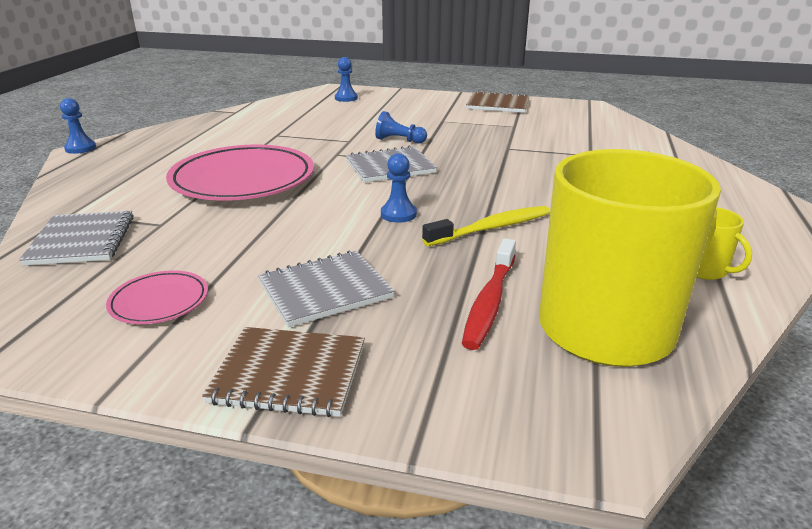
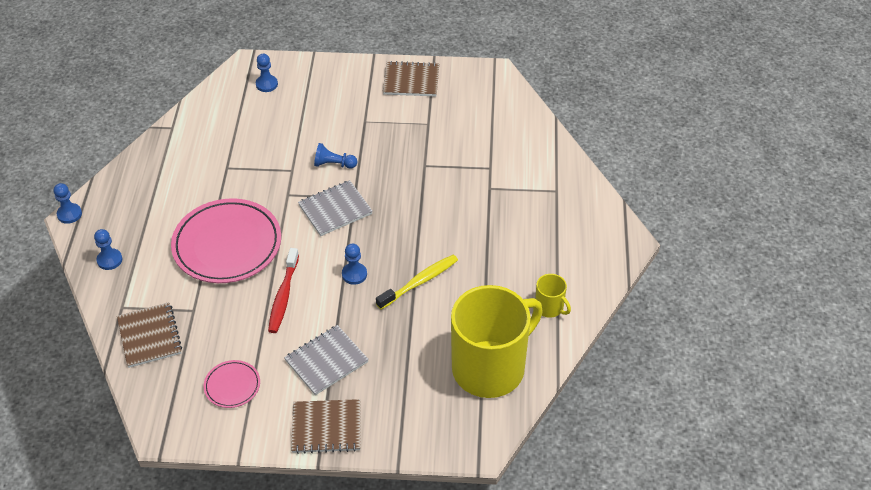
camera: 10 degrees left, 20 degrees up
(82, 240) = (149, 336): grey notebook -> brown notebook
(93, 179) = (109, 260): none -> blue pawn
(489, 302) = (424, 357): red toothbrush -> red toothbrush (283, 296)

